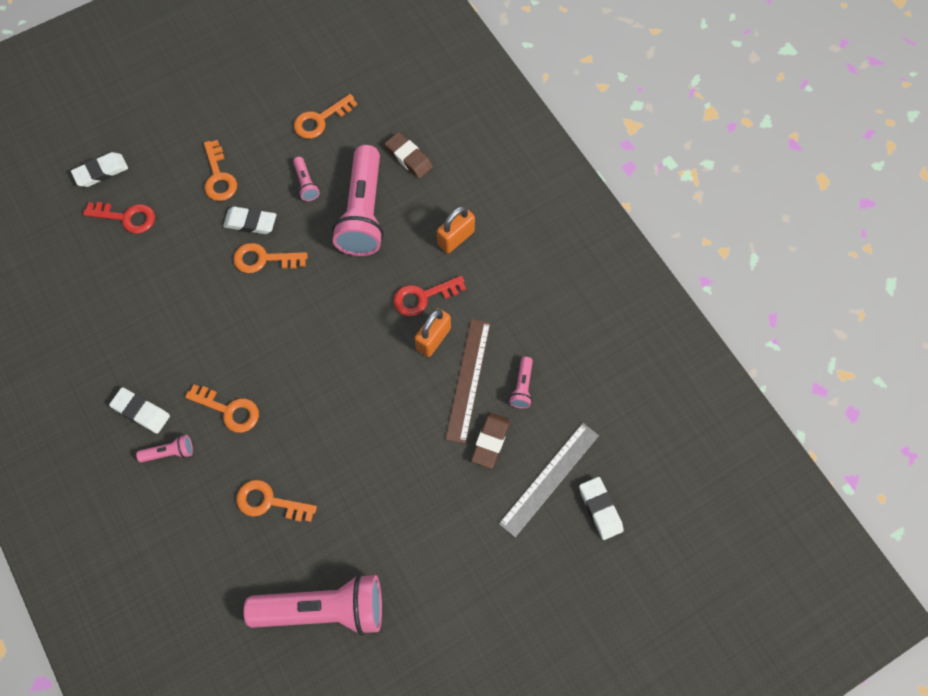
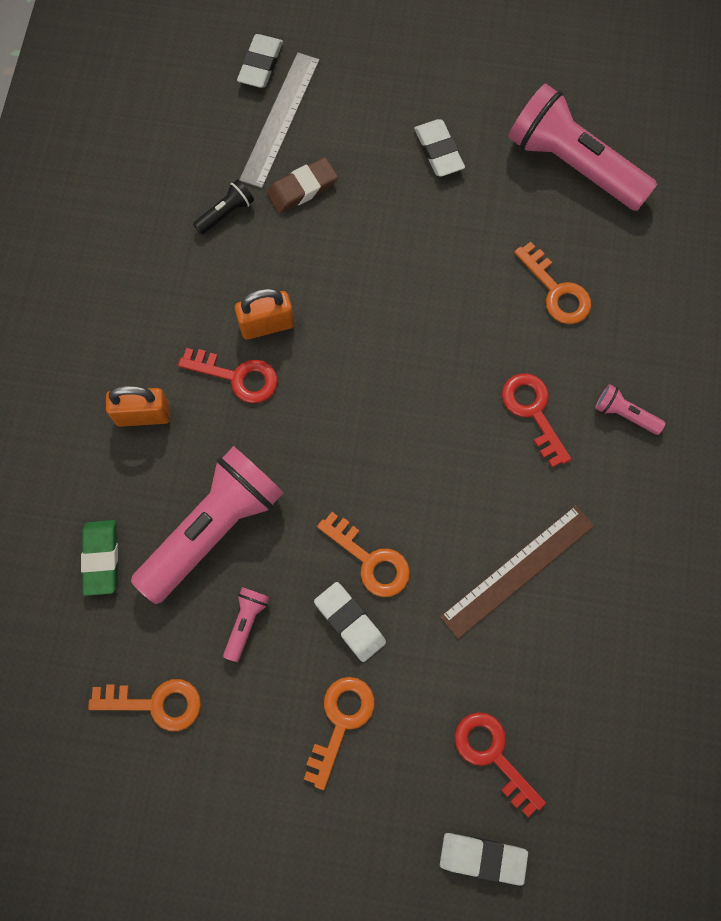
camera: 140 degrees left, 5 degrees up
(141, 412) = (628, 482): white eraser -> white eraser (438, 151)
(229, 410) = (533, 412): orange key -> red key
(409, 157) = (101, 558): brown eraser -> green eraser
(468, 380) = (270, 259): brown ruler -> brown ruler (517, 570)
(522, 387) = (226, 213): pink flashlight -> black flashlight
(549, 479) = (280, 119): grey ruler -> grey ruler turned 60 degrees counterclockwise

